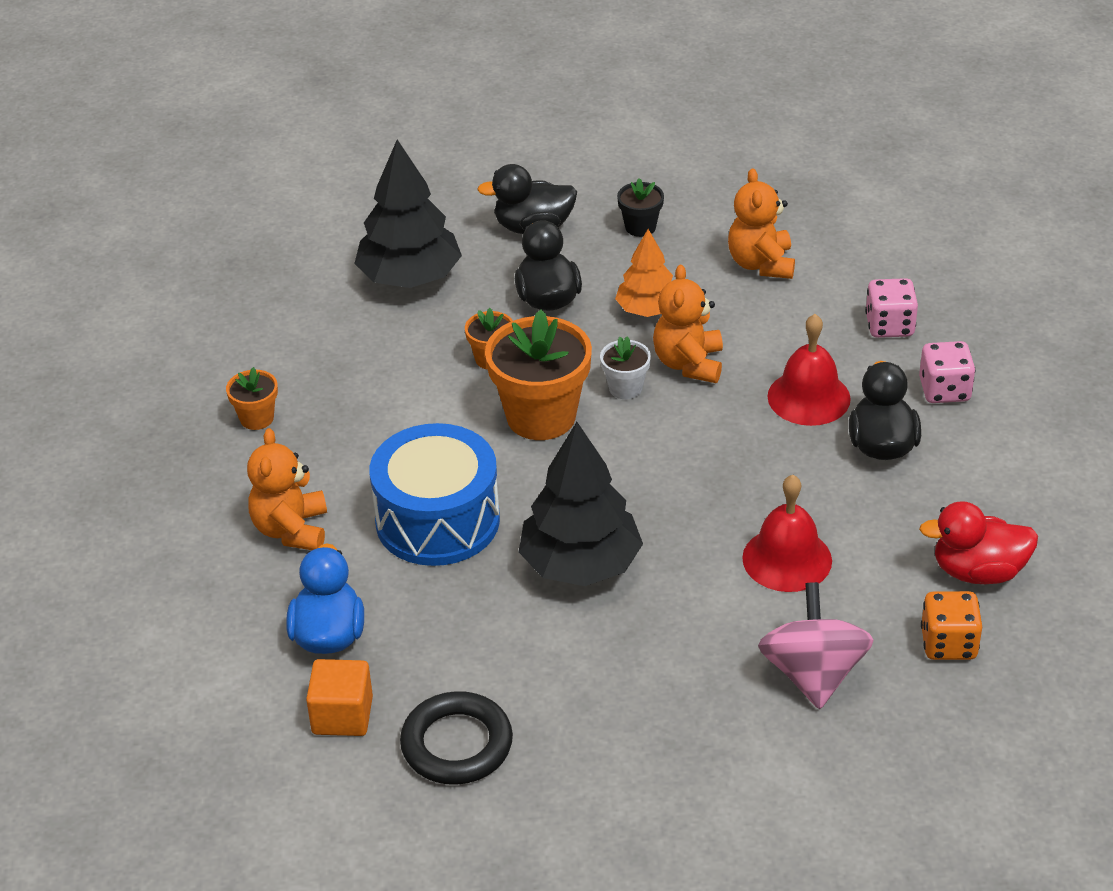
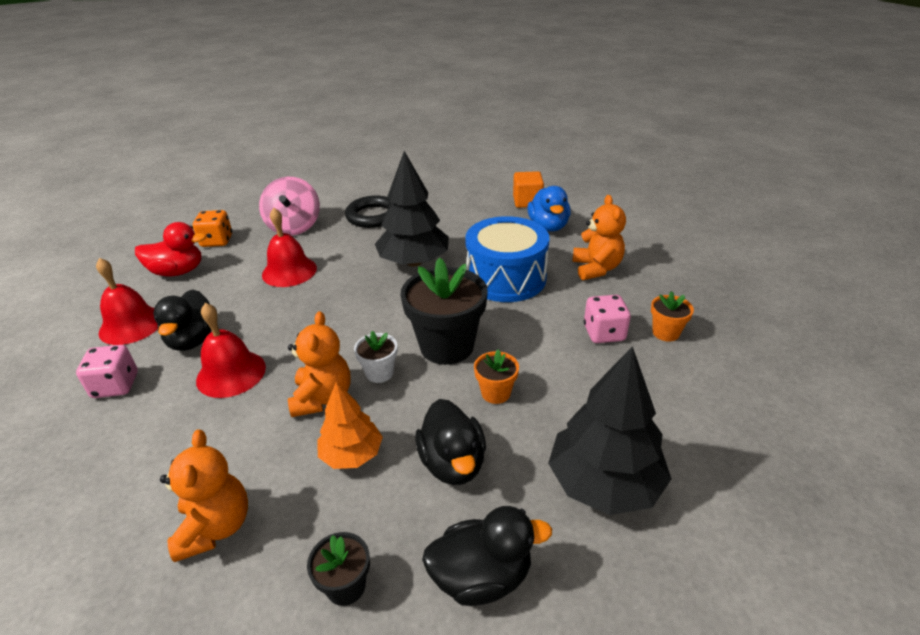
camera: 175 degrees right, 5 degrees down
(457, 744) = (470, 196): black ring -> black ring (373, 216)
(541, 416) = (447, 346): orange flower pot -> black flower pot
(889, 326) = (122, 449): pink dice -> pink dice (604, 333)
(985, 473) = (131, 325): none -> red bell

